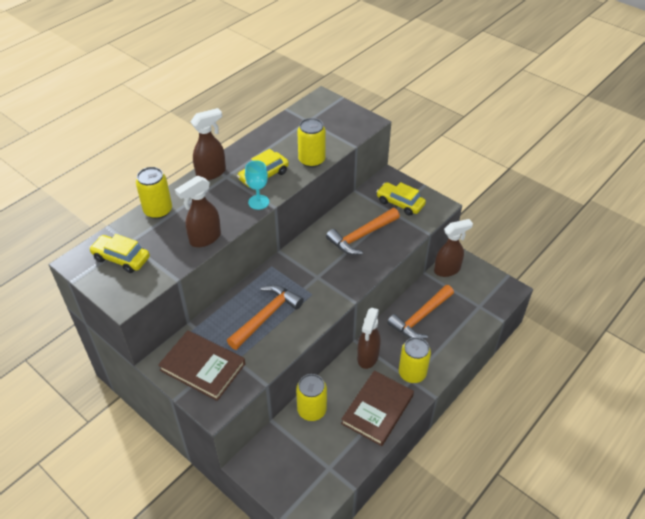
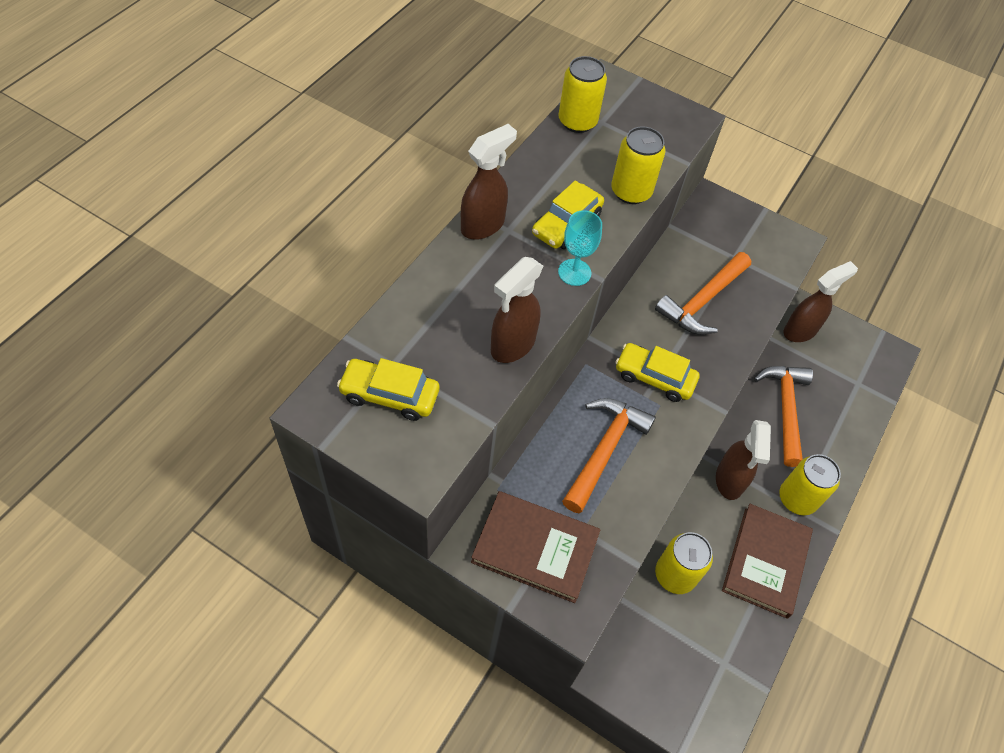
camera: 15 degrees left, 10 degrees up
(158, 210) = (420, 301): yellow can -> yellow can (577, 121)
(400, 203) = (741, 241): yellow car -> yellow car (654, 377)
(421, 317) = (785, 409): orange hammer -> orange hammer turned 150 degrees clockwise

